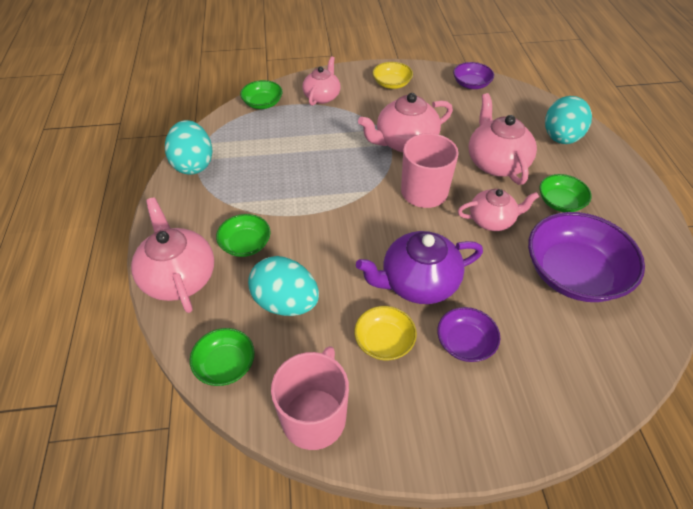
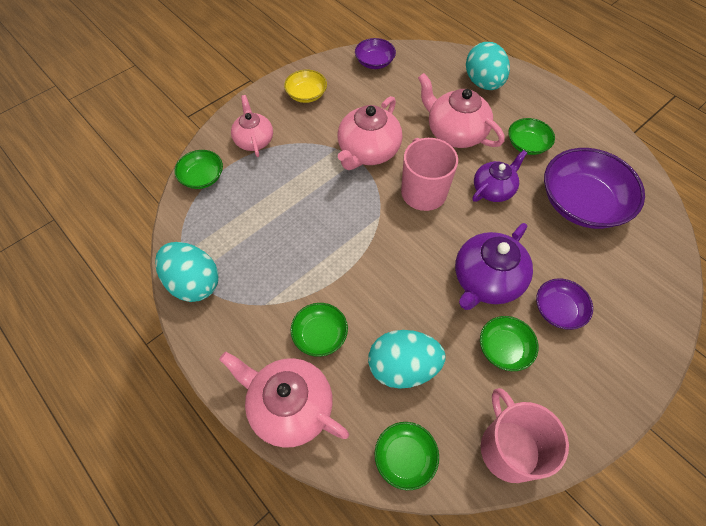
camera: 35 degrees left, 10 degrees up
(384, 341) = (504, 348): yellow bowl -> green bowl
(492, 220) = (493, 189): pink teapot -> purple teapot

